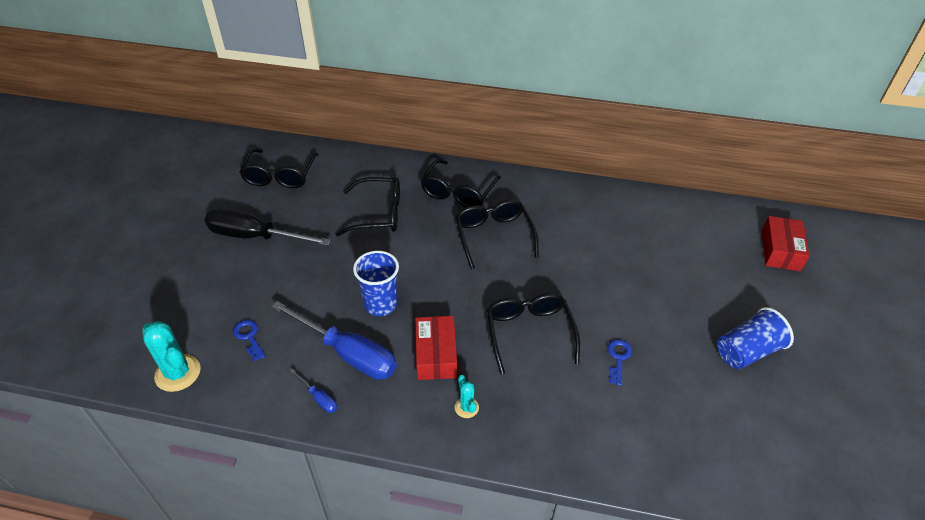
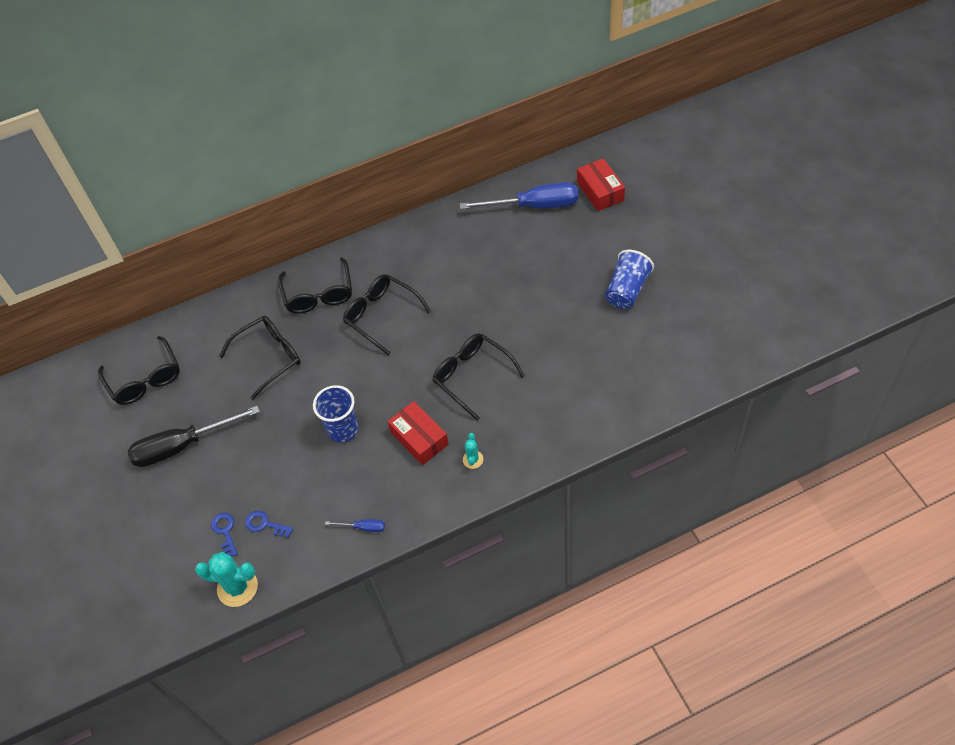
camera: 30 degrees left, 10 degrees up
(348, 353) = (354, 482): blue screwdriver -> blue screwdriver (534, 206)
(466, 407) = (473, 459): turquoise cactus -> turquoise cactus turned 60 degrees clockwise
(618, 358) = (547, 353): blue key -> blue key (225, 531)

